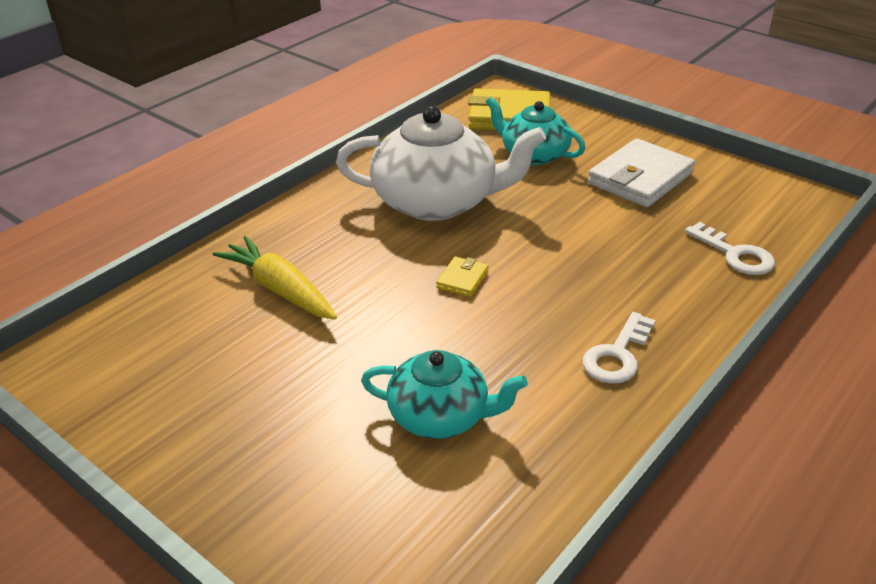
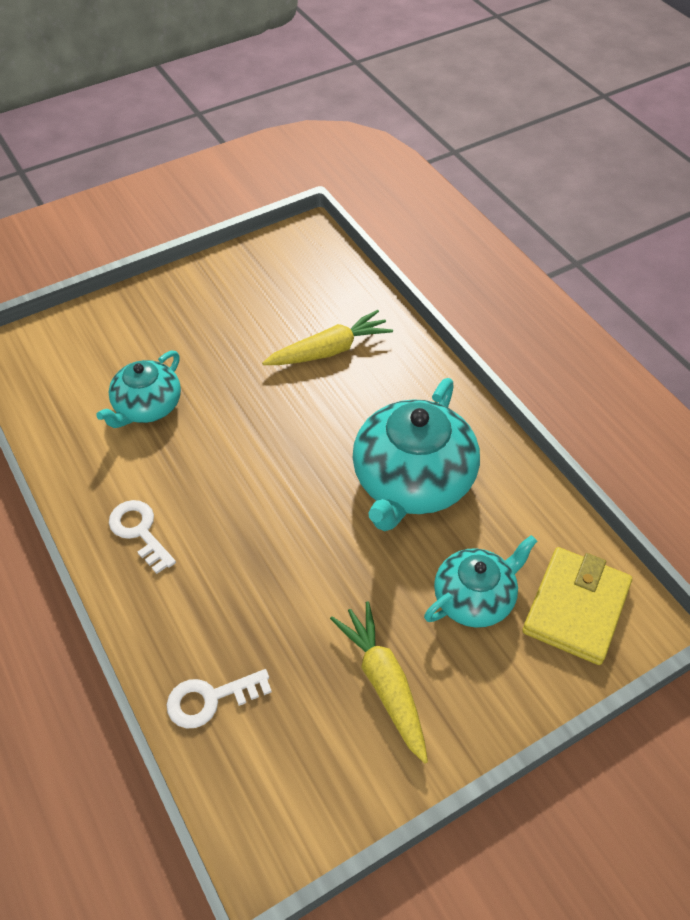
camera: 110 degrees right, 15 degrees up
(437, 201) = (412, 481): white teapot -> turquoise teapot
(462, 279) = (285, 463): yellow wallet -> none
(640, 178) = (384, 683): white wallet -> yellow carrot

